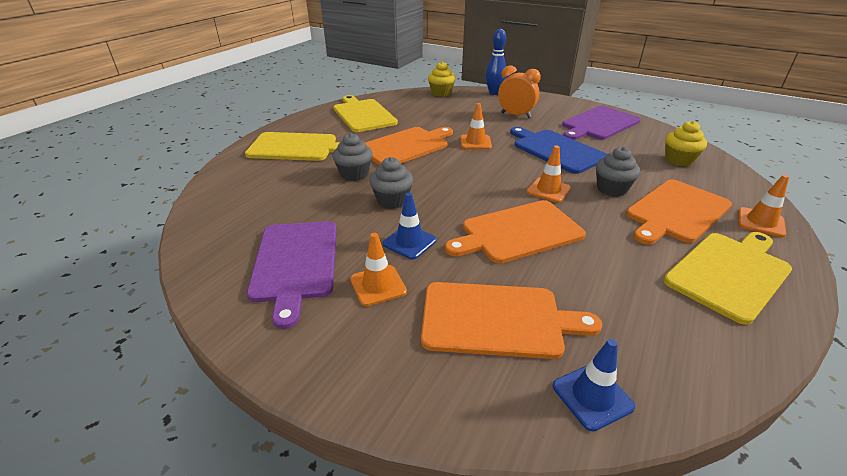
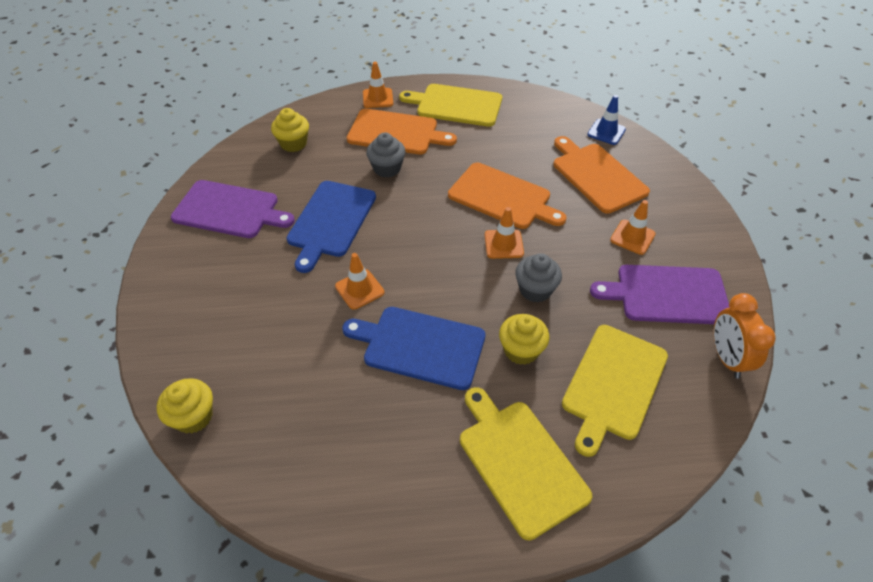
camera: 125 degrees left, 15 degrees up
(295, 263) = (667, 294): purple cutting board -> purple cutting board turned 135 degrees counterclockwise
(354, 174) = (521, 350): grey cupcake -> yellow cupcake
(363, 114) = (356, 465): yellow cutting board -> yellow cutting board (613, 384)
(406, 146) = (420, 346): orange cutting board -> blue cutting board
(409, 242) = (575, 247): blue traffic cone -> none
(494, 93) = (158, 347): blue bowling pin -> none
(515, 115) = (244, 288): orange clock -> orange clock (726, 358)
(548, 190) = (422, 201): orange traffic cone -> orange traffic cone (503, 244)

